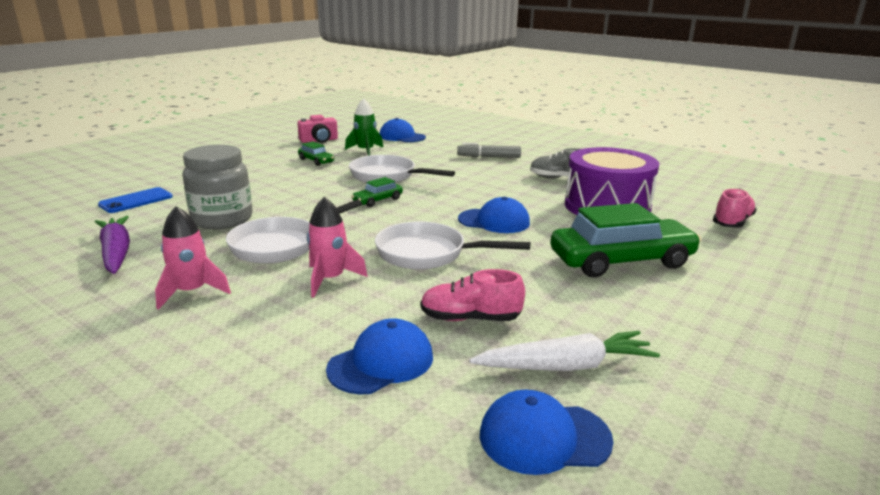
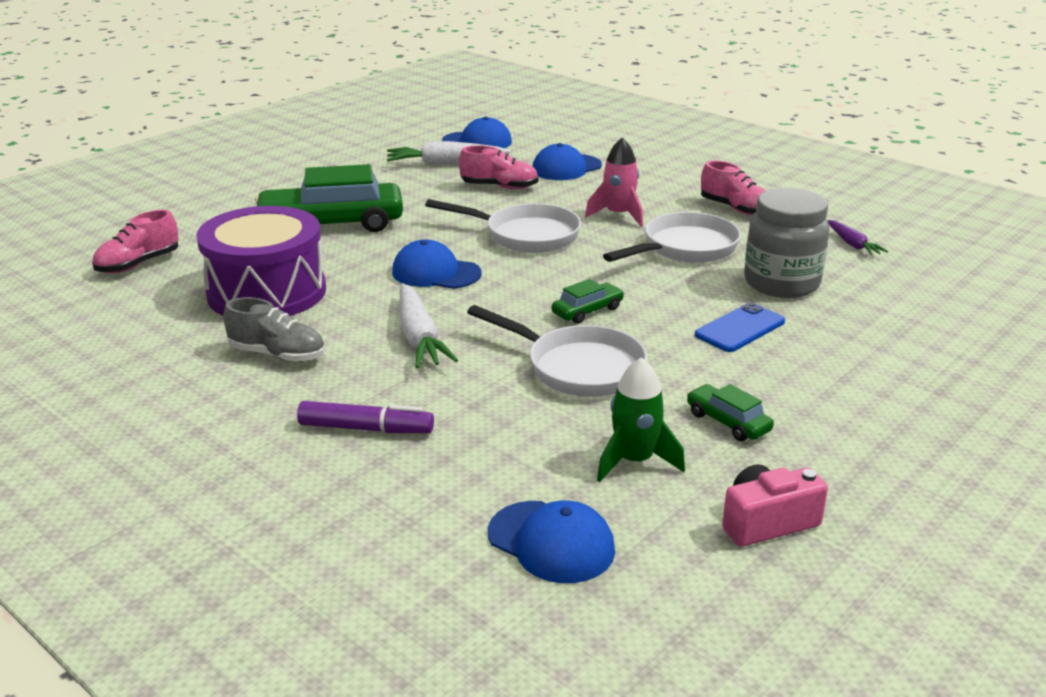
camera: 175 degrees left, 5 degrees up
(116, 253) = (852, 244): purple carrot -> purple carrot, size x0.59
(136, 201) = (938, 318): blue phone -> blue phone (740, 328)
(191, 292) = (735, 209): pink rocket -> pink shoe
(484, 186) = (419, 337): none -> white carrot
(489, 157) = (366, 429): grey marker -> purple marker

